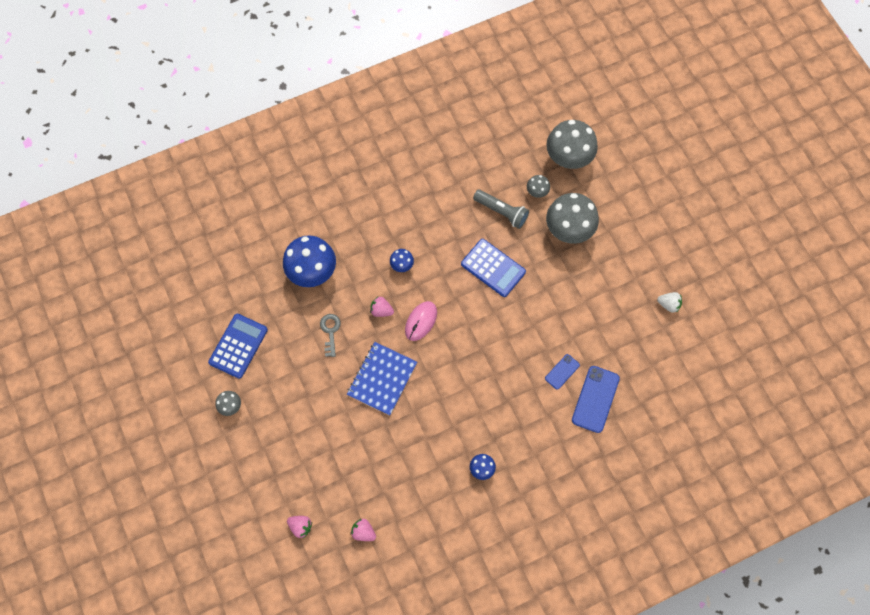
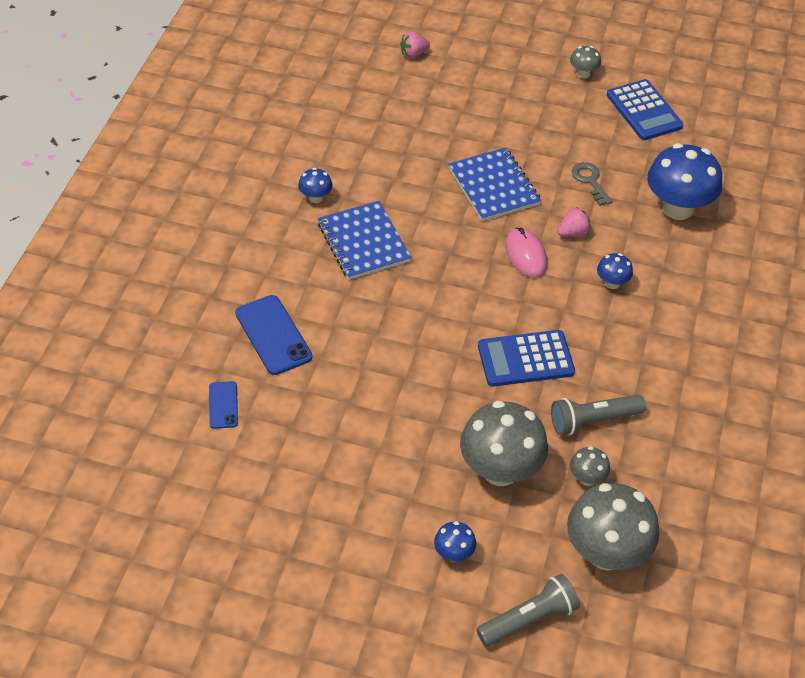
camera: 130 degrees right, 20 degrees down
(330, 331) = (590, 181): grey key -> grey key turned 150 degrees counterclockwise
(363, 532) = (359, 87): pink strawberry -> none
(490, 412) = (363, 242): none -> blue notebook
(562, 371) = (336, 330): blue phone -> blue phone (223, 405)
(629, 164) = (529, 619): none -> grey flashlight
(629, 215) = (454, 553): none -> blue mushroom
(668, 304) = (295, 494): white strawberry -> none

